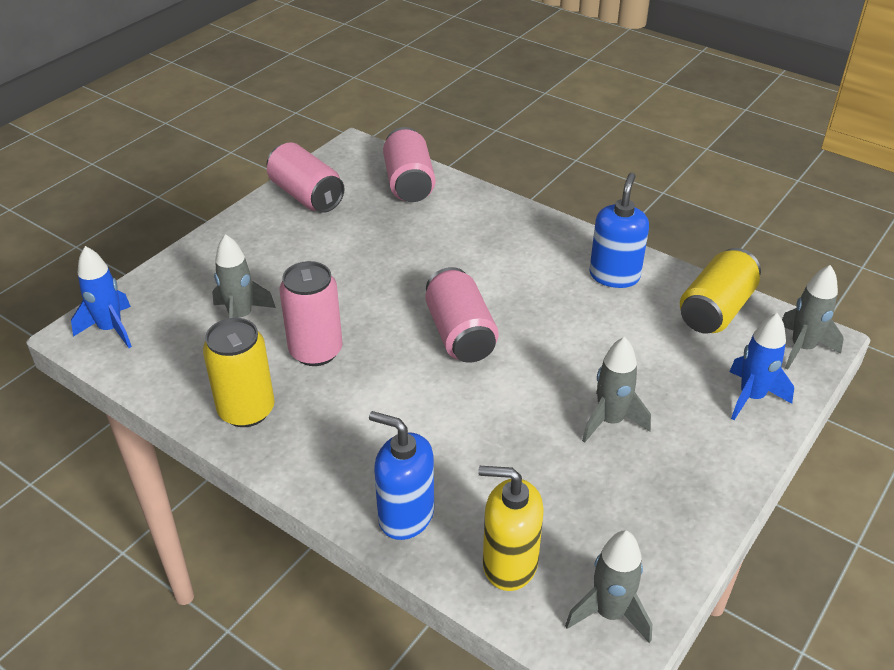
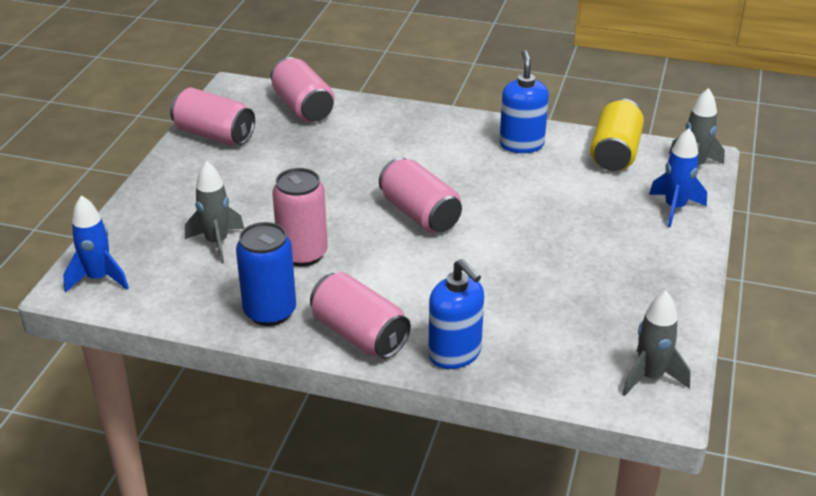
camera: 20 degrees left, 5 degrees down
(246, 410) = (270, 312): yellow can -> blue can
(319, 463) = (359, 334): none -> pink can
(405, 516) = (455, 354): blue soap dispenser -> blue soap dispenser turned 135 degrees counterclockwise
(509, 564) = (556, 365): yellow soap dispenser -> none
(610, 421) = (578, 249): grey rocket -> none

